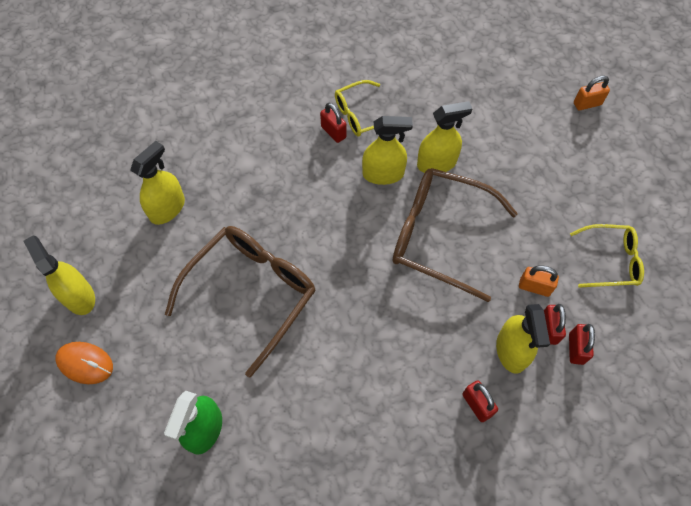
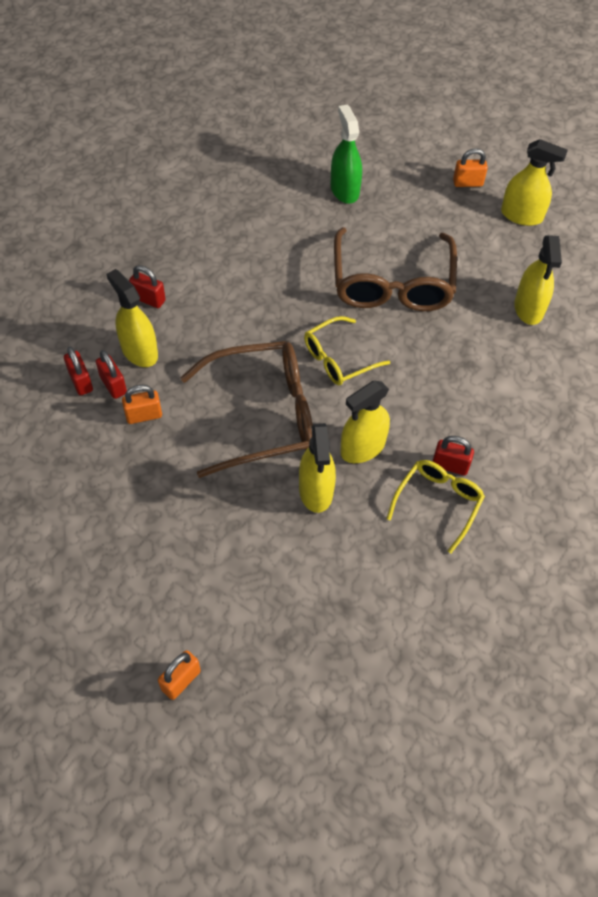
camera: 145 degrees right, 5 degrees down
(85, 363) = (467, 183): orange mouse -> orange padlock
(436, 163) = (316, 490): yellow spray bottle -> yellow spray bottle turned 45 degrees counterclockwise
(611, 261) = (76, 482): yellow glasses -> yellow glasses (338, 359)

